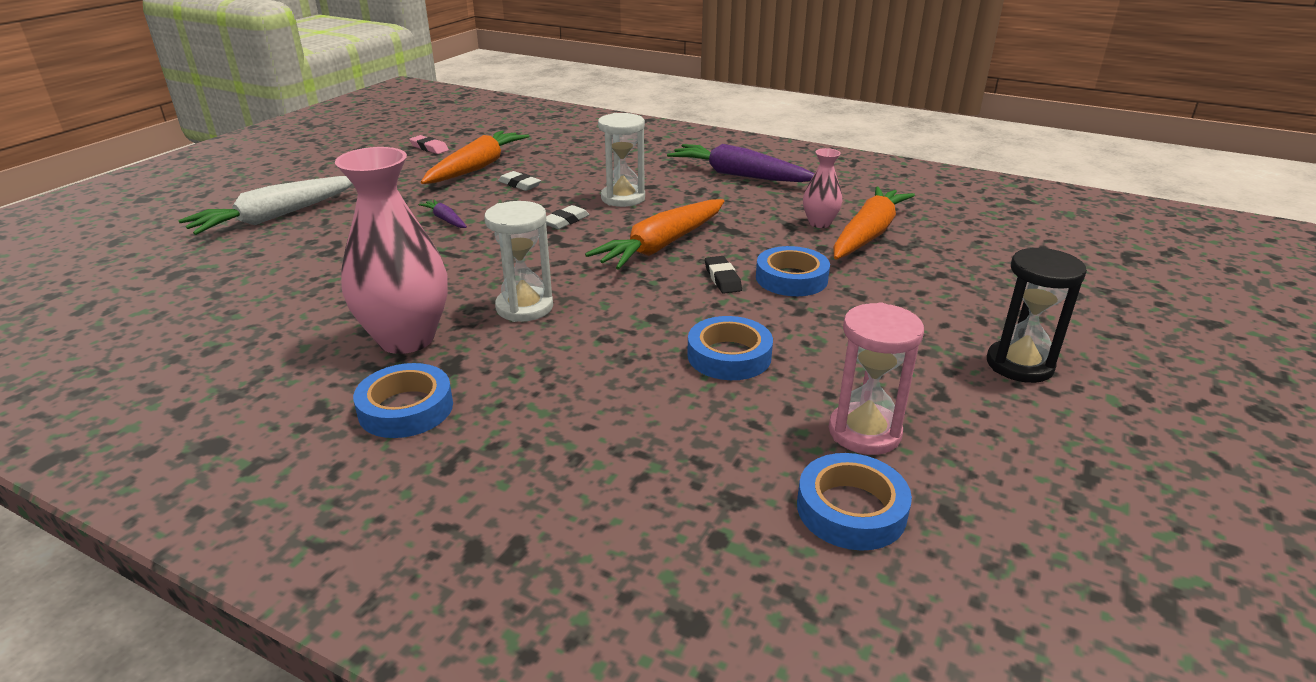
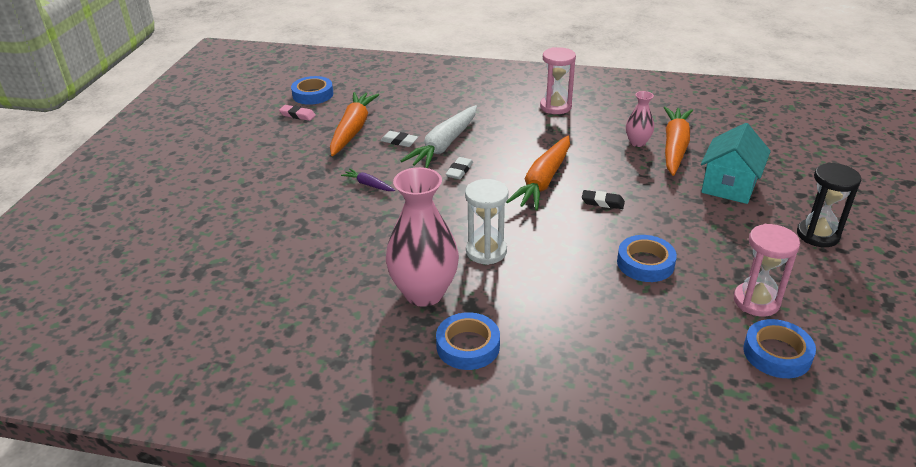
camera: 15 degrees left, 5 degrees up
(276, 216) = (231, 204): white carrot -> white carrot (444, 145)
(623, 198) = (486, 142): white hourglass -> none
(722, 278) = (602, 202): black eraser -> black eraser turned 45 degrees counterclockwise
(739, 175) = (555, 107): purple carrot -> pink hourglass
(791, 278) = (647, 194): blue tape -> blue tape (313, 94)
(917, 286) = (729, 186): none -> turquoise house

